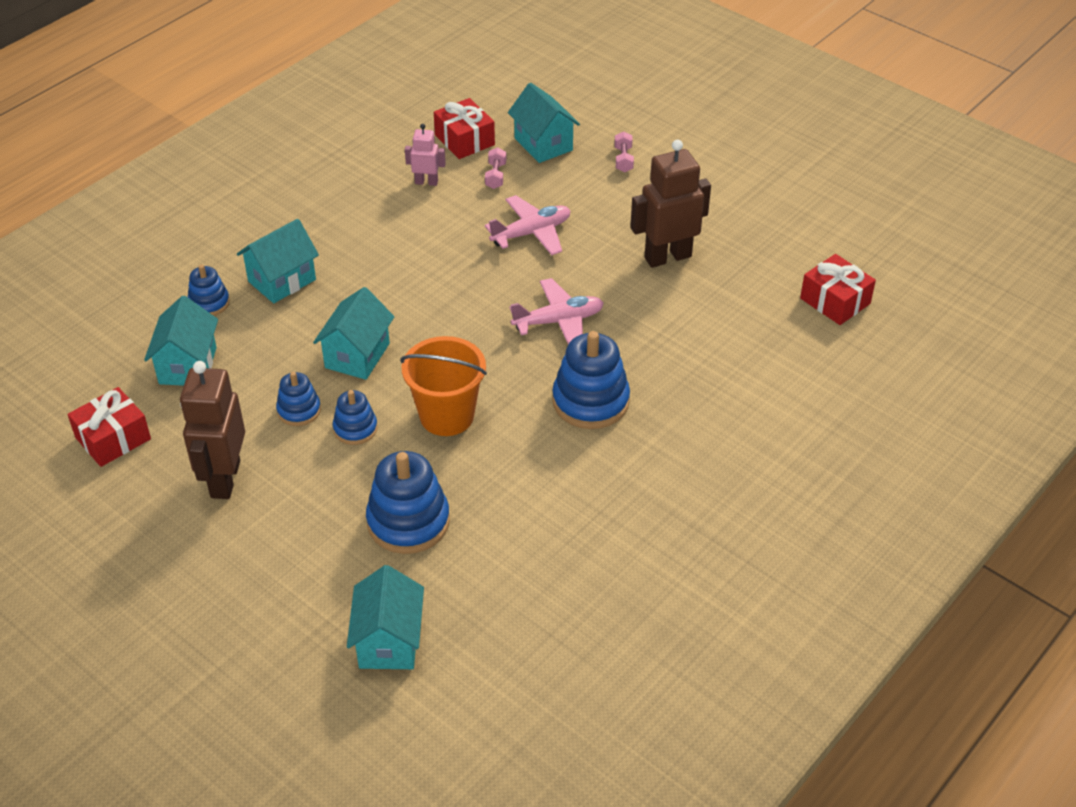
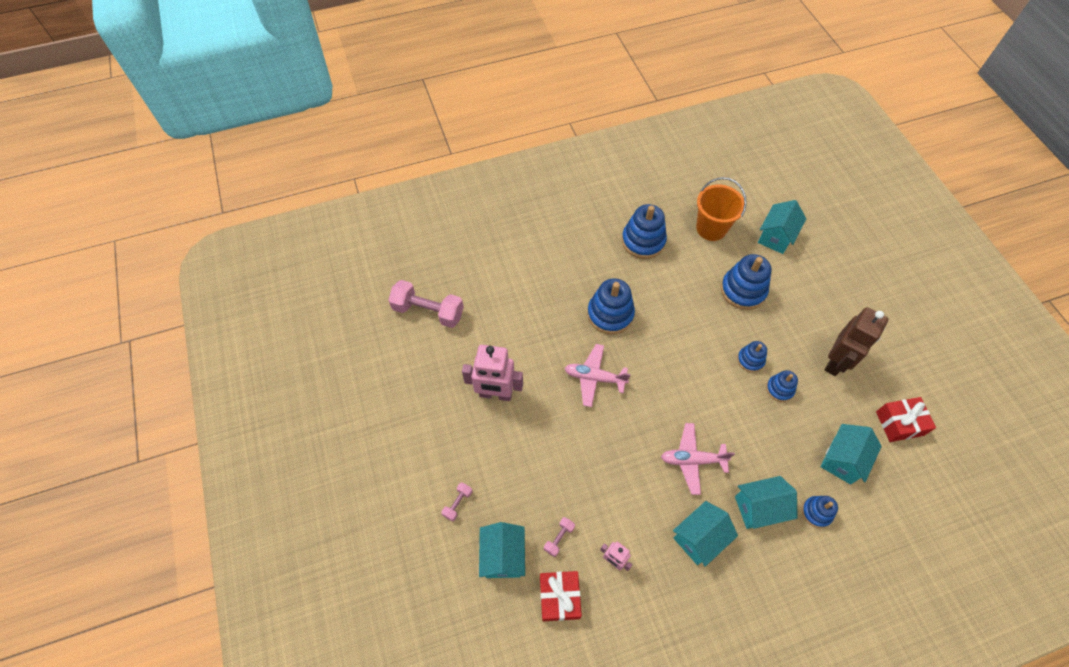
camera: 150 degrees left, 15 degrees up
(357, 355) = (730, 413): turquoise house -> turquoise house (699, 538)
(447, 416) = (694, 343): orange bucket -> orange bucket (711, 228)
(531, 233) = (567, 462): pink plane -> pink plane (692, 460)
(613, 528) = (643, 241): none -> blue stacking toy
(667, 257) = (495, 394): brown robot -> pink robot
(835, 301) = (428, 311): red gift -> pink dumbbell

